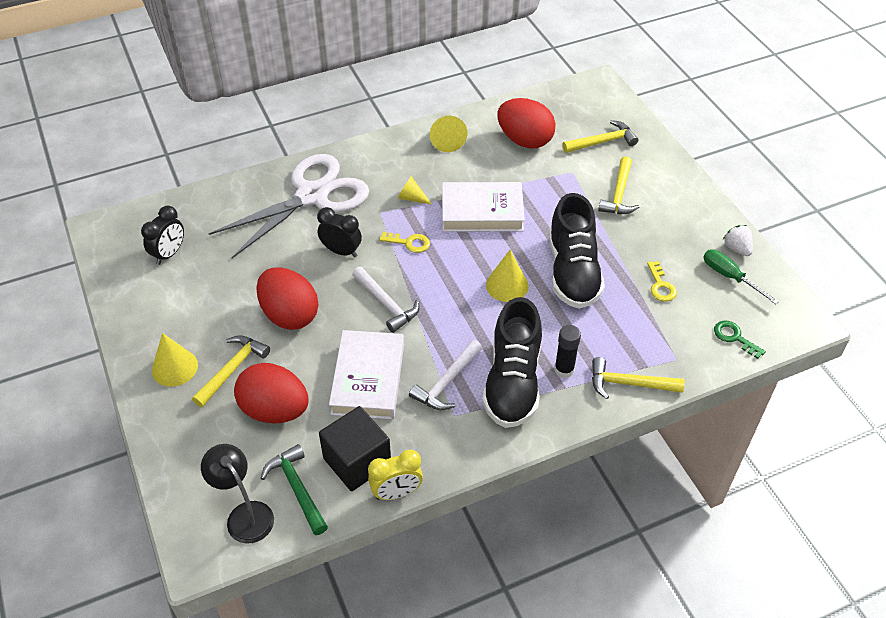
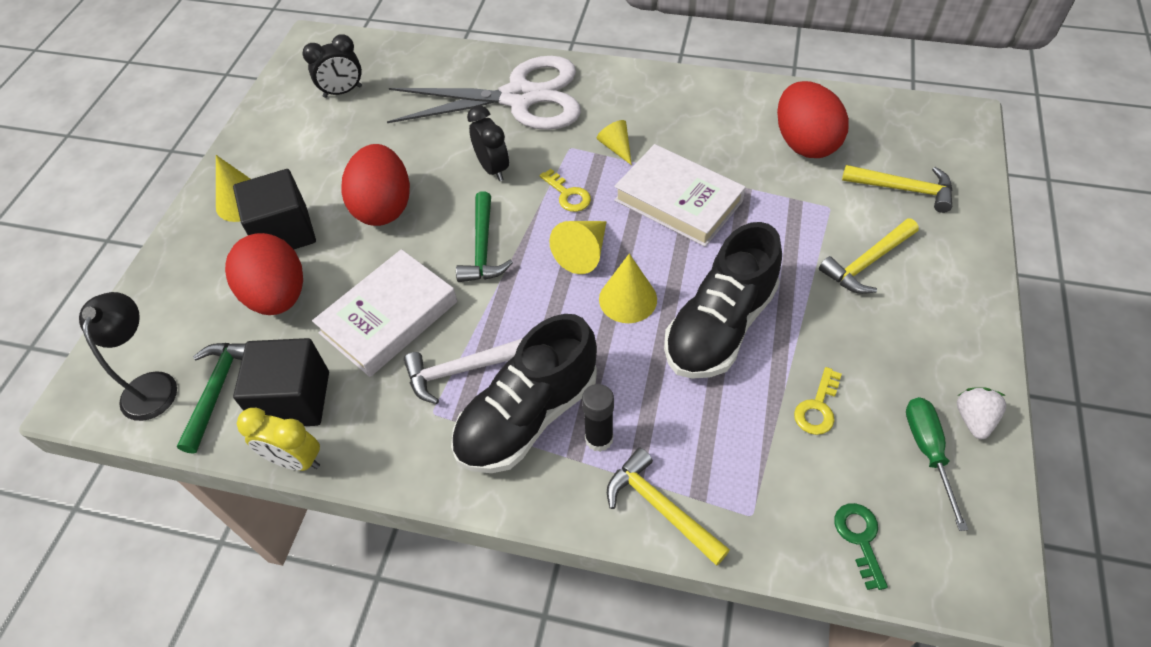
camera: 40 degrees right, 5 degrees up
(232, 369) = (284, 232): yellow hammer -> black cube
(387, 304) = (483, 248): white hammer -> green hammer
(447, 140) = (714, 103): yellow cone -> yellow cone (583, 253)

